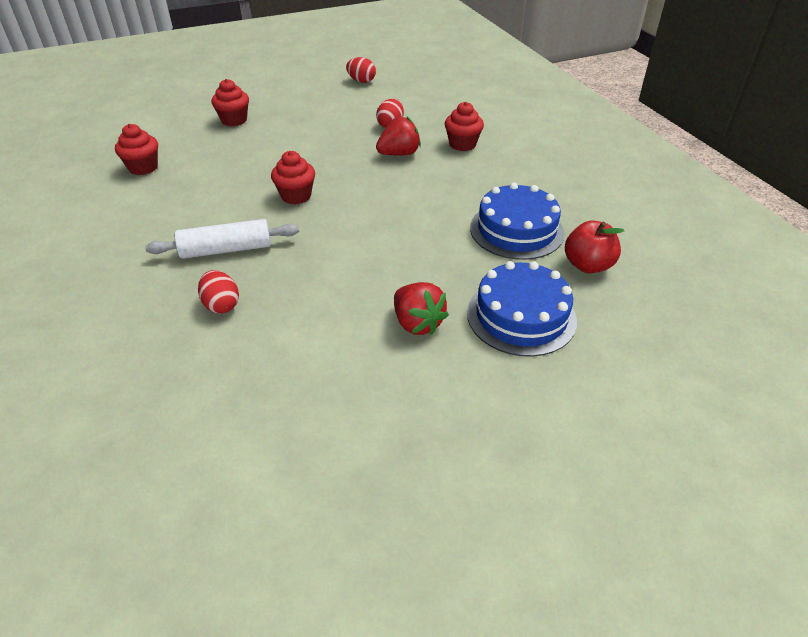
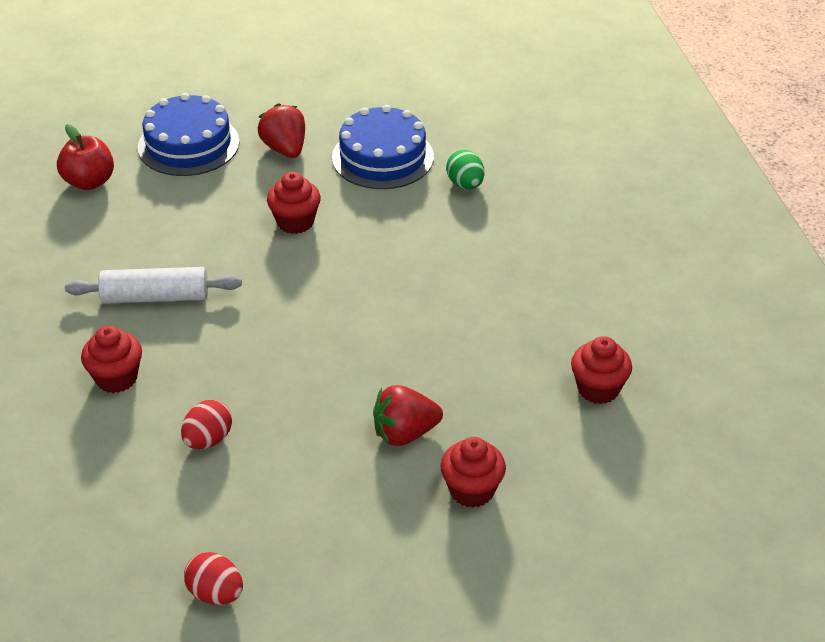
camera: 170 degrees left, 0 degrees up
(221, 305) = (465, 184): red egg -> green egg
(226, 250) = (465, 242): white rolling pin -> white rolling pin (155, 297)
(296, 196) = (380, 309): red cupcake -> red cupcake (295, 222)
(399, 154) = (219, 370): red strawberry -> red strawberry (405, 433)
(516, 230) = (134, 229): blue cake -> blue cake (382, 157)

